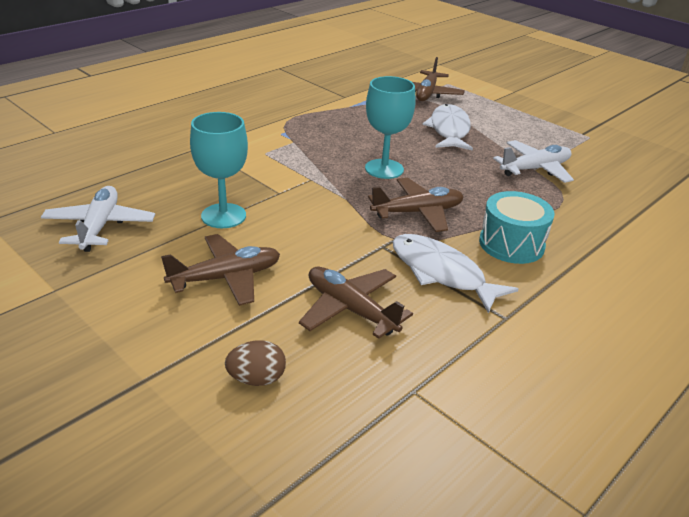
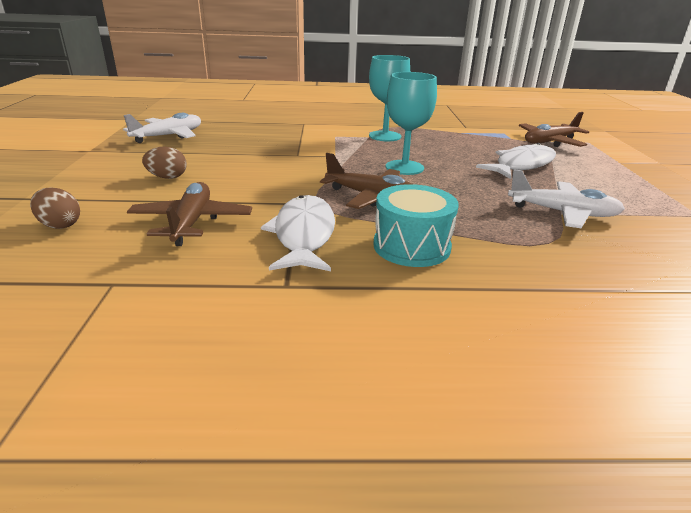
camera: 45 degrees right, 5 degrees down
(223, 216) = (237, 153): turquoise goblet -> turquoise goblet (385, 136)
(226, 278) = (167, 177): brown plane -> brown egg

